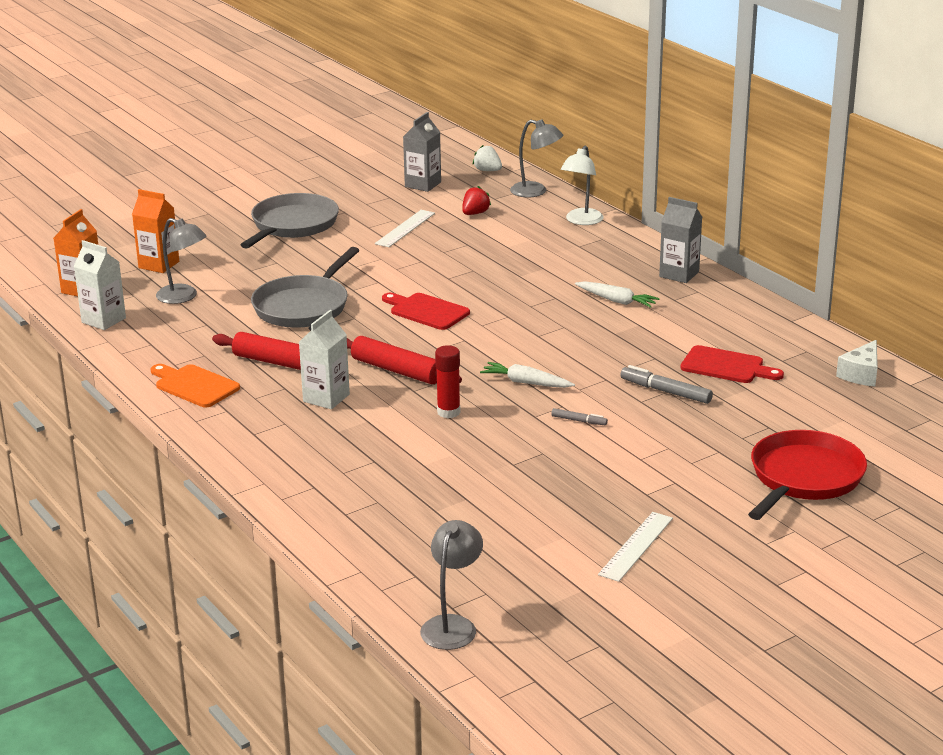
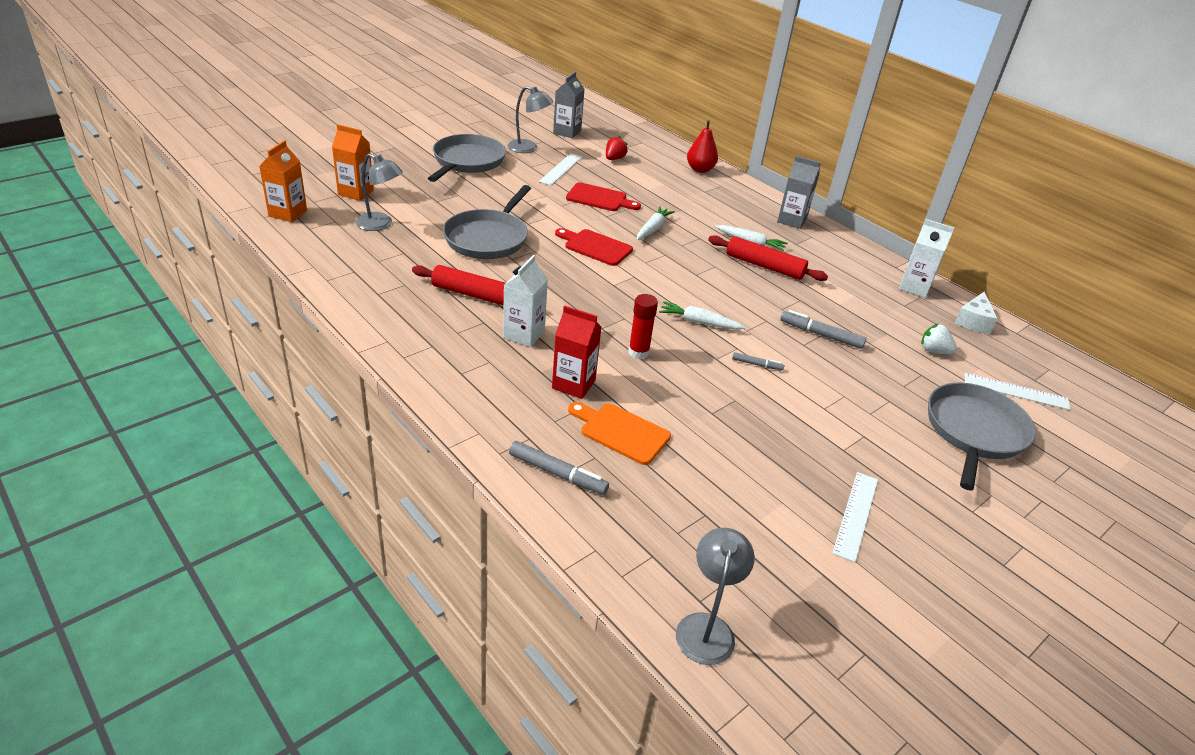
camera: 10 degrees left, 10 degrees up
(103, 320) = (308, 245): white carton -> white carton (914, 287)
(194, 385) = (398, 317): orange cutting board -> orange cutting board (621, 432)
(336, 514) = (557, 473): none -> grey marker
(370, 441) = (573, 384): none -> red carton
(397, 370) = (582, 306): red rolling pin -> red rolling pin (764, 266)
(487, 170) = (615, 123): white strawberry -> white strawberry (934, 351)
(501, 289) = (653, 228): none -> white carrot
(536, 191) = (657, 143): grey lamp -> grey lamp (528, 148)
(581, 221) = (700, 169): white lamp -> red pear
(726, 366) = (862, 310): red cutting board -> red cutting board (599, 198)
(804, 477) = (974, 432): red pan -> grey pan
(875, 440) = (1016, 391): none -> white ruler

